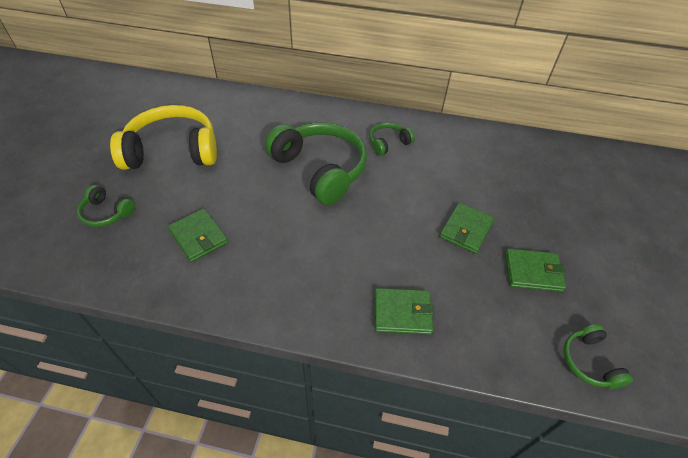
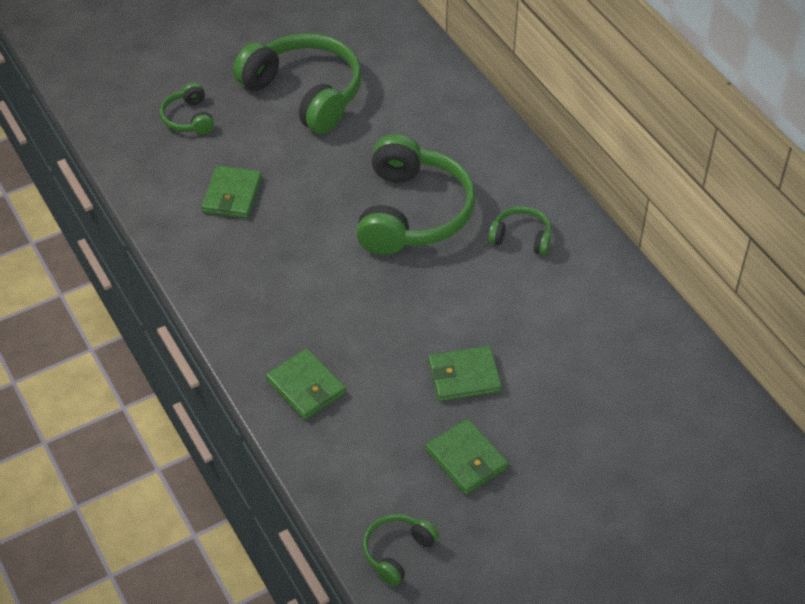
camera: 50 degrees right, 0 degrees up
(172, 151) = (305, 93): yellow headphones -> green headphones

